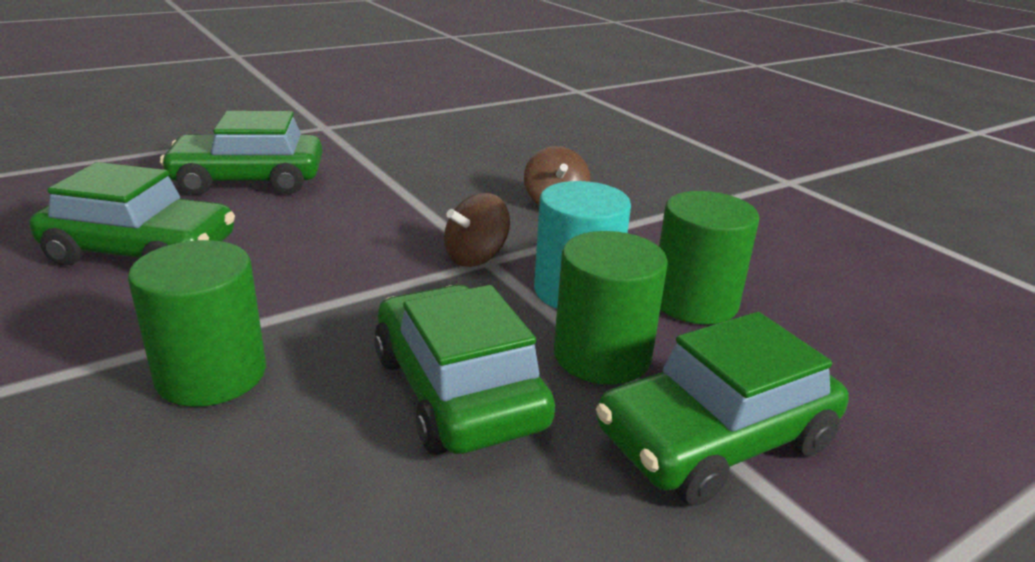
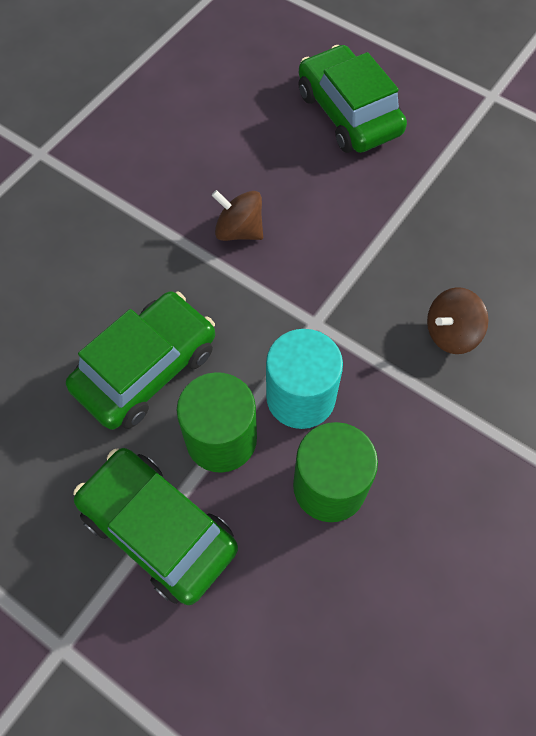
camera: 70 degrees right, 35 degrees up
(142, 251) = (213, 126): green car -> none
(211, 374) = (108, 242): green cylinder -> none
(476, 257) = (315, 312): brown spinning top -> brown spinning top (239, 230)

